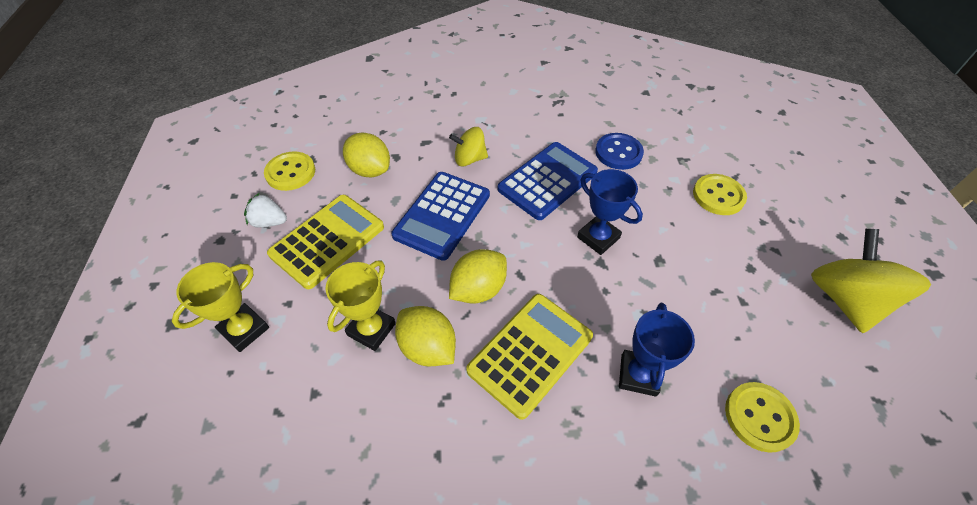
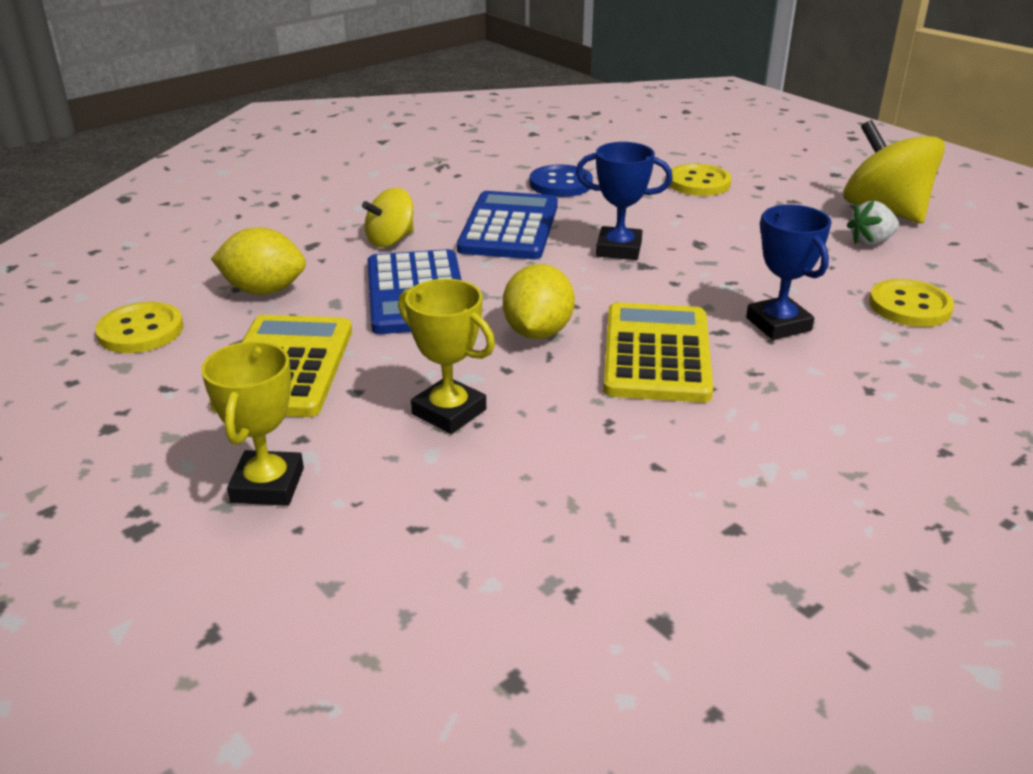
camera: 35 degrees left, 20 degrees down
(269, 222) = (170, 383): white strawberry -> white strawberry (871, 242)
(371, 329) = (449, 412): yellow trophy -> yellow trophy turned 45 degrees counterclockwise
(428, 347) = (538, 396): yellow lemon -> none

